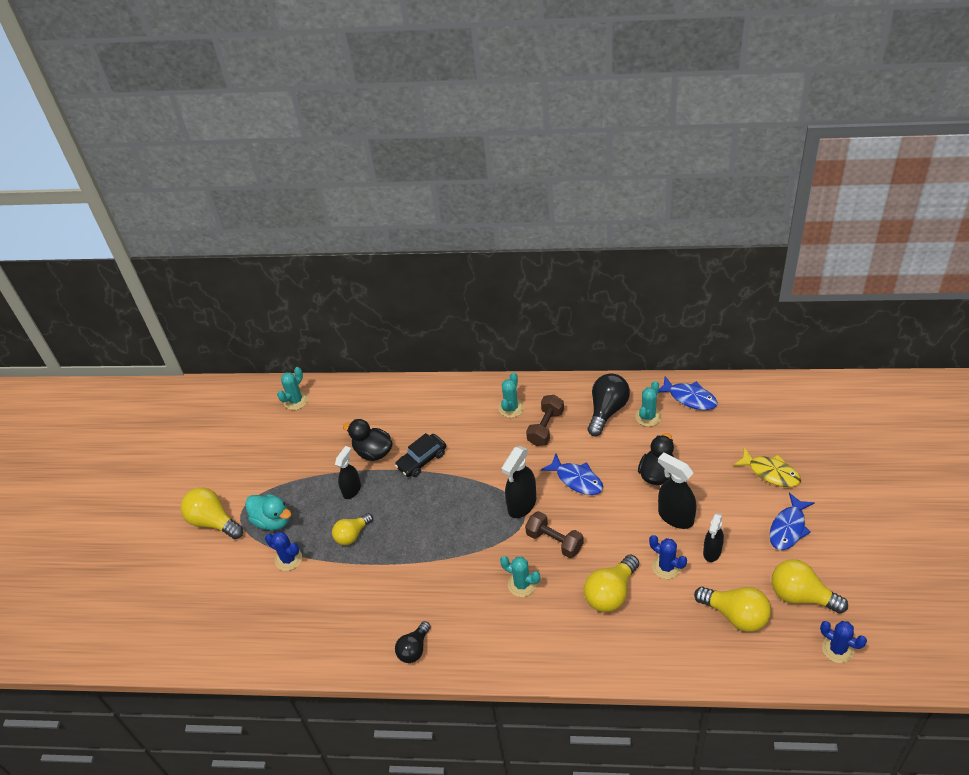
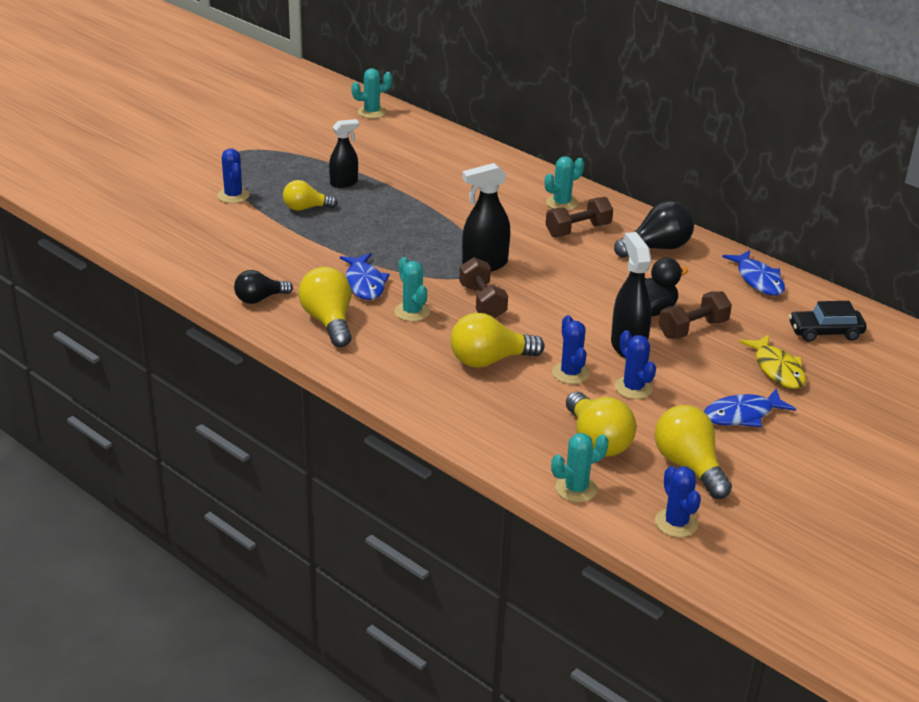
camera: 30 degrees right, 15 degrees down
(213, 521) = (205, 146): yellow light bulb -> yellow light bulb (329, 321)
(272, 520) = (252, 168): turquoise duck -> none
(373, 451) = (395, 170): black duck -> none
(422, 460) = (431, 195): black car -> black car (825, 332)
(577, 479) = (561, 275): blue fish -> blue fish (364, 283)
(648, 416) = (694, 271): turquoise cactus -> turquoise cactus (576, 489)
(695, 471) = (693, 329): none -> brown dumbbell
(712, 552) = (633, 388): black spray bottle -> blue cactus

